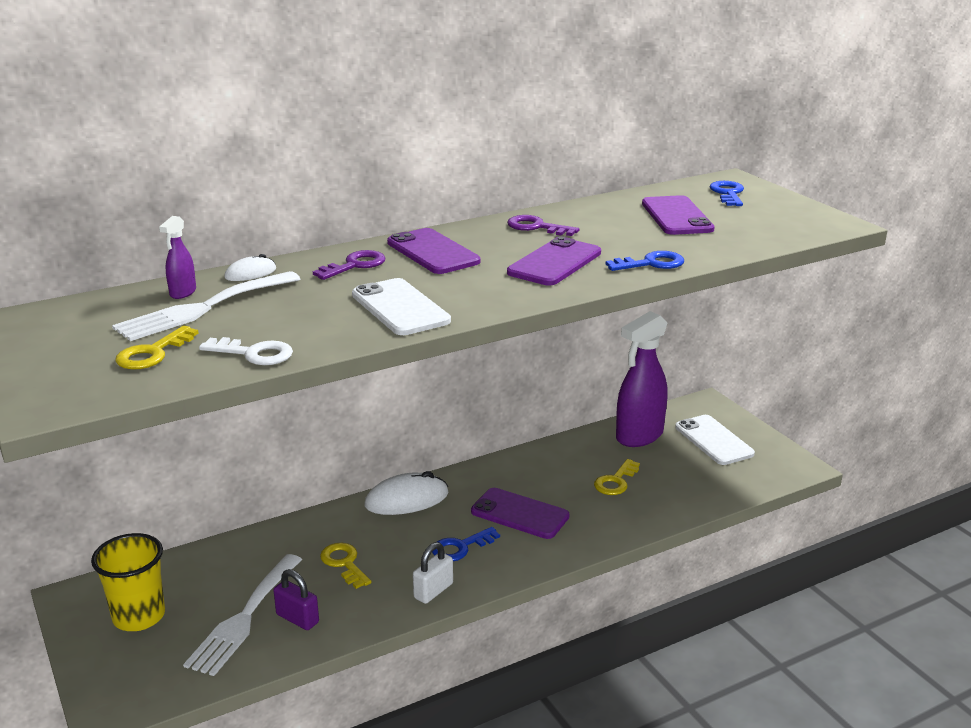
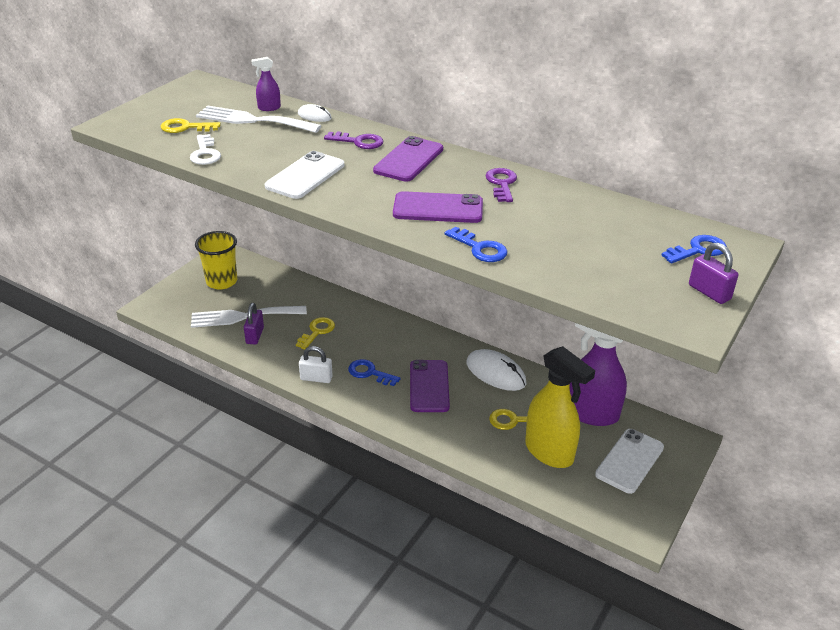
camera: 60 degrees right, 10 degrees up
(406, 499) = (403, 330): white mouse -> white mouse (495, 373)
(674, 477) = (549, 452): none -> yellow spray bottle
(676, 216) = (602, 237): purple phone -> none
(793, 207) = (709, 292): none -> purple padlock

